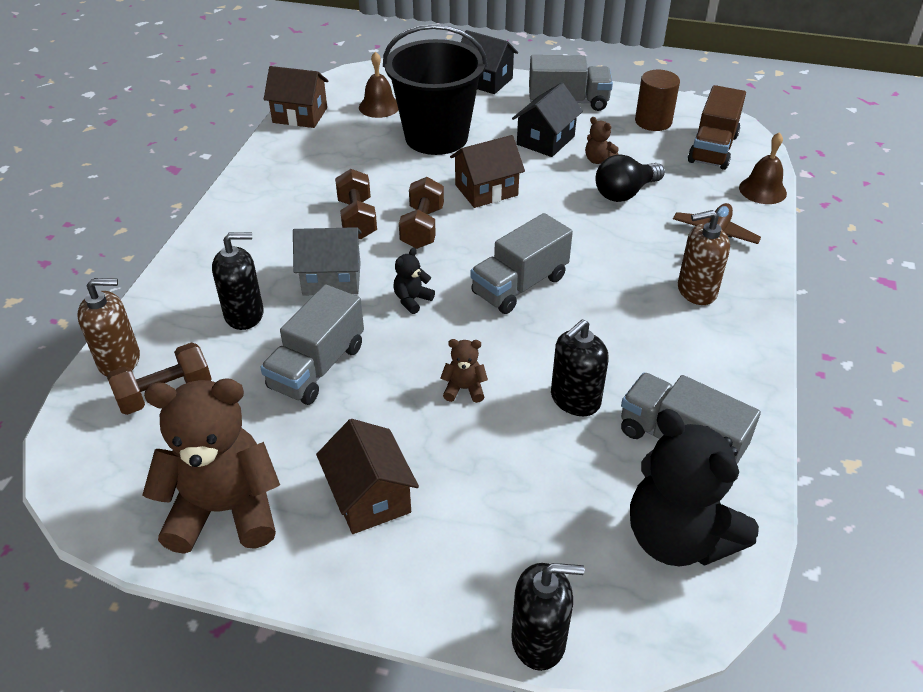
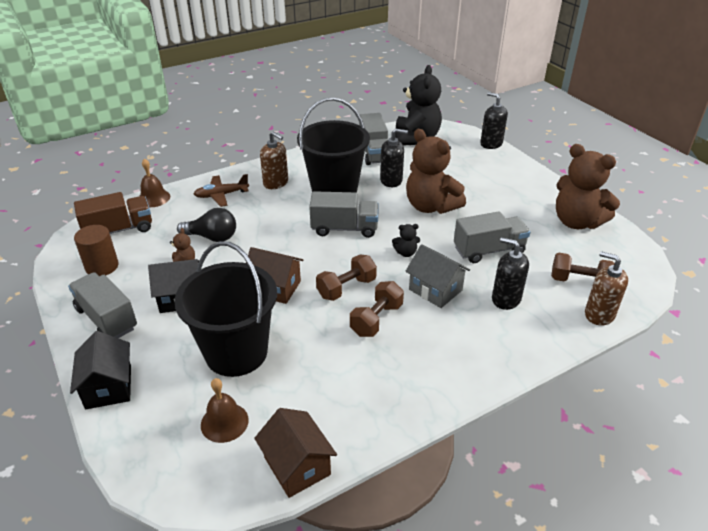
camera: 135 degrees left, 5 degrees down
(370, 497) = (511, 196): brown house -> none
(464, 389) = (430, 206): brown teddy bear -> brown teddy bear, size x2.39
(618, 330) = (334, 189): none -> black bucket

